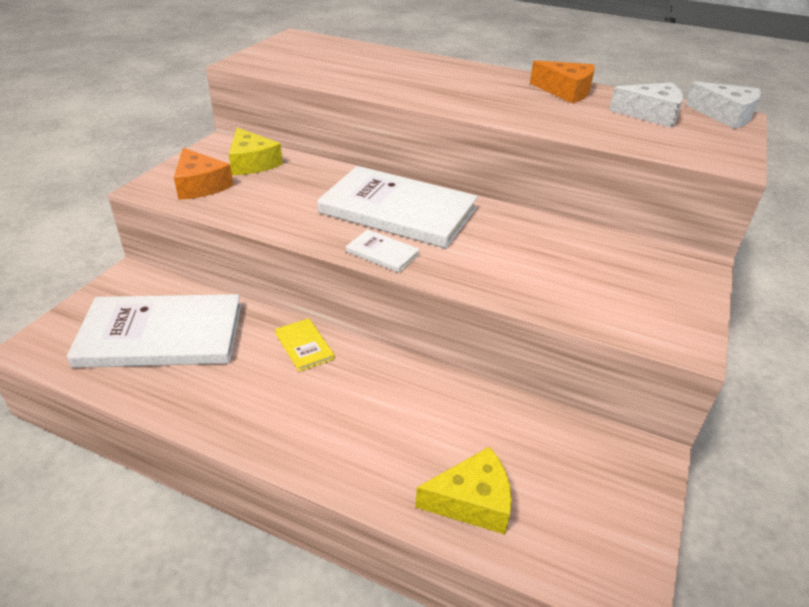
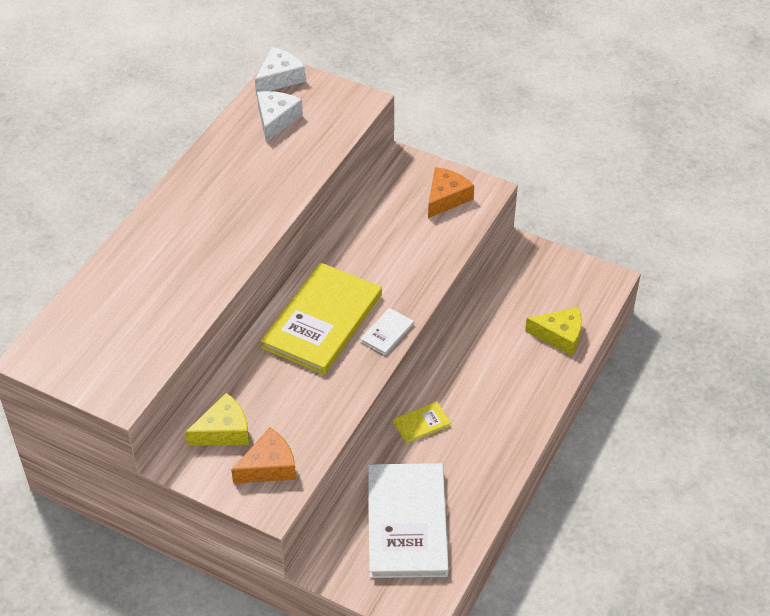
camera: 85 degrees left, 10 degrees up
(397, 210) = (322, 321): white book -> yellow book
(472, 501) = (560, 335): yellow cheese -> yellow cheese turned 105 degrees clockwise
(566, 91) = (221, 160): orange cheese -> orange cheese (446, 198)

